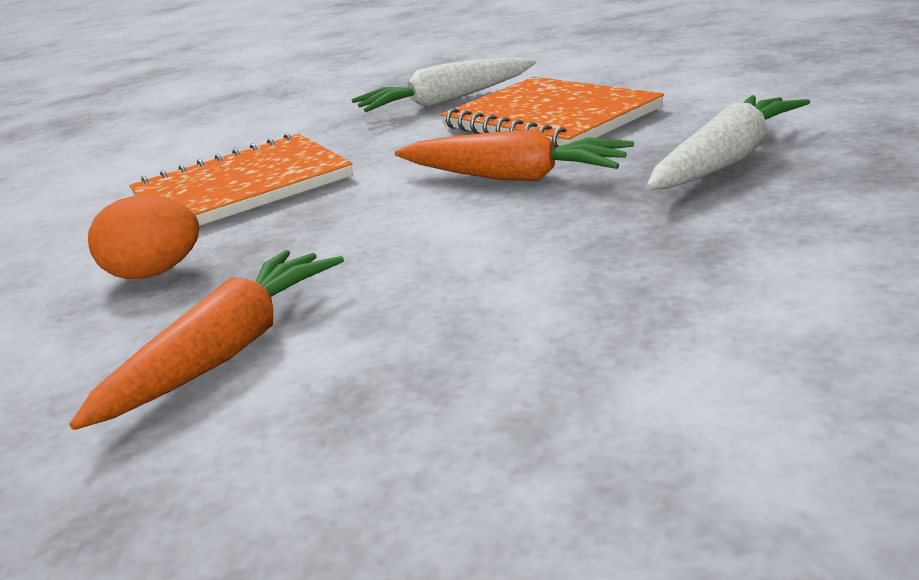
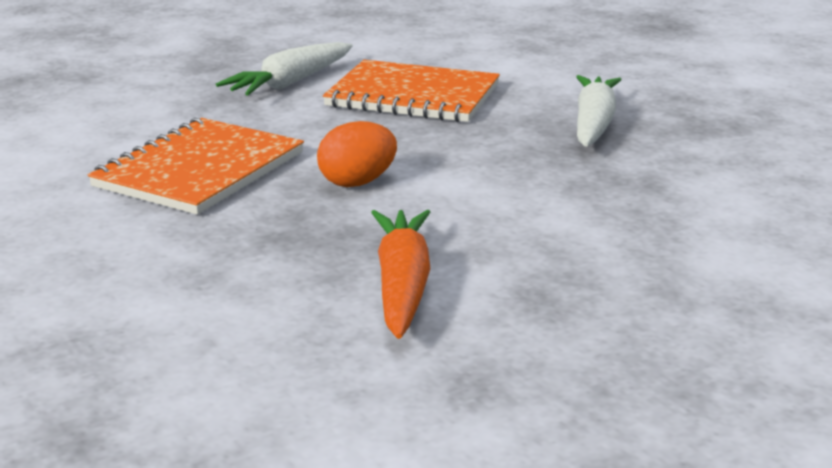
camera: 35 degrees left, 0 degrees up
(155, 273) = (236, 244): orange egg -> orange egg (357, 182)
(512, 177) = (447, 145): orange carrot -> none

